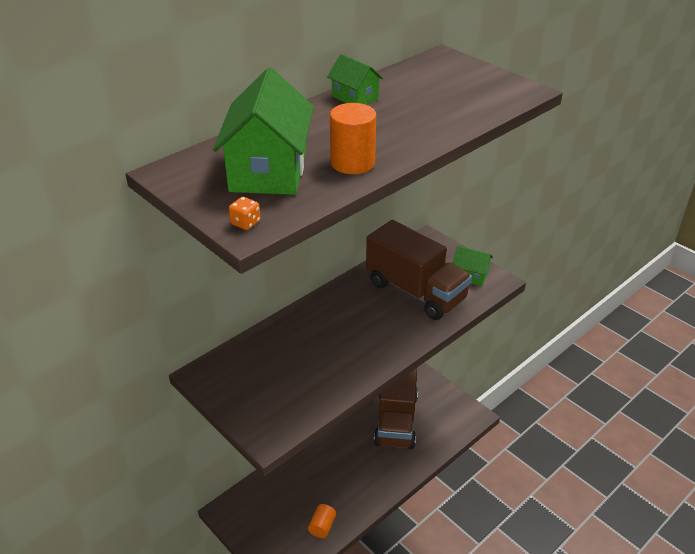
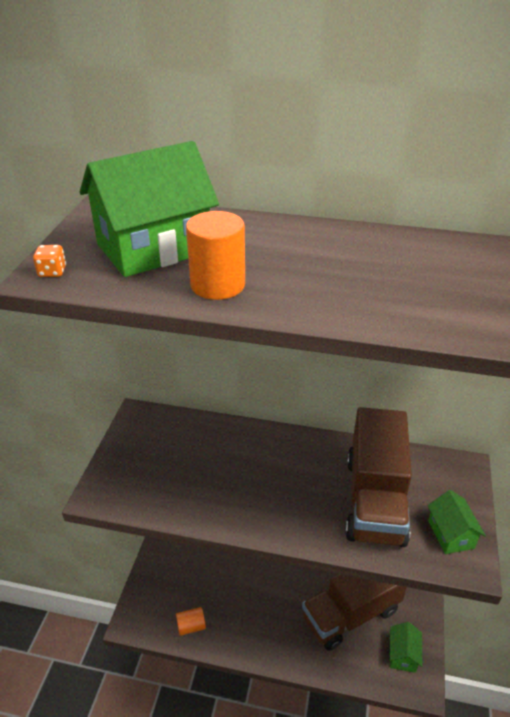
camera: 55 degrees right, 0 degrees up
(355, 98) = (351, 238): green house -> green house (403, 654)

